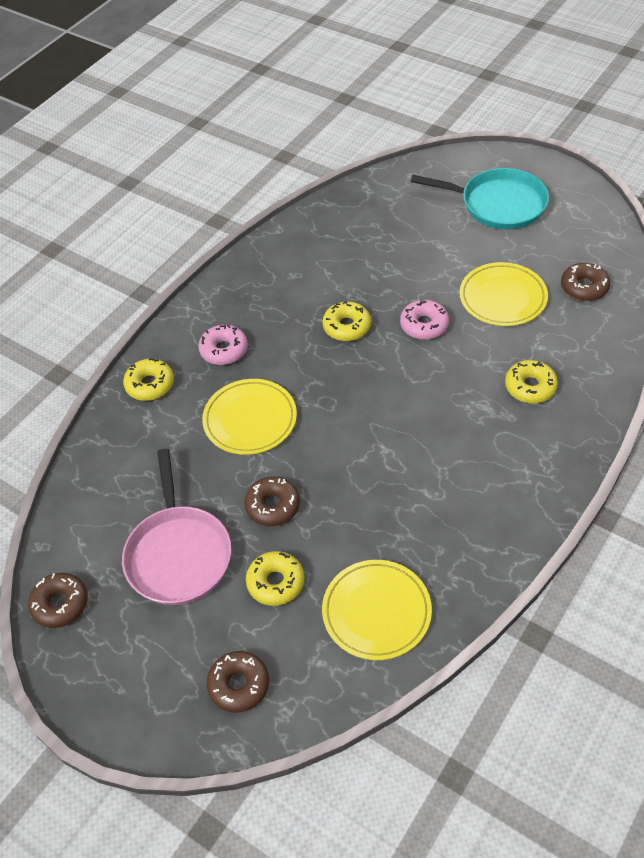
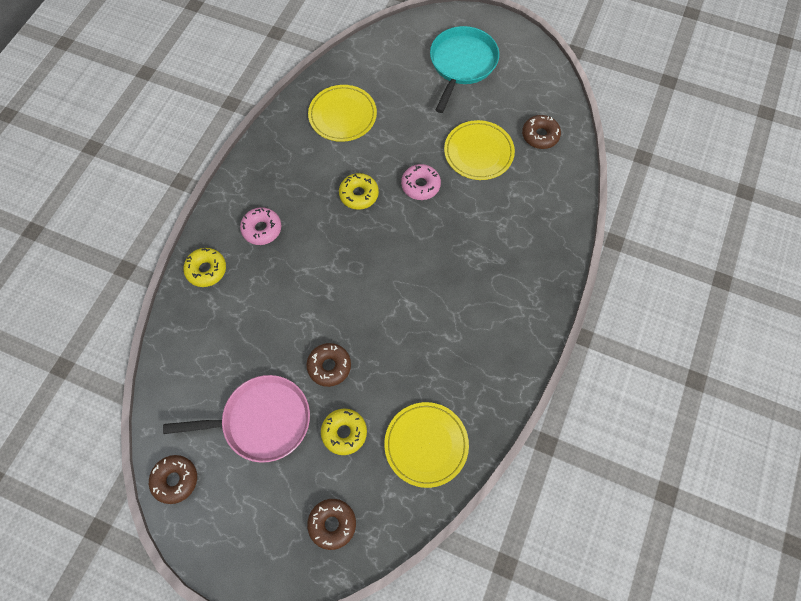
camera: 15 degrees left, 15 degrees up
(178, 554) = (262, 421): pink pan -> pink pan turned 75 degrees counterclockwise
(250, 419) = (296, 291): yellow plate -> yellow plate (342, 115)
(498, 204) = (462, 64): turquoise pan -> turquoise pan turned 75 degrees counterclockwise
(530, 387) = (511, 232): yellow donut -> none

